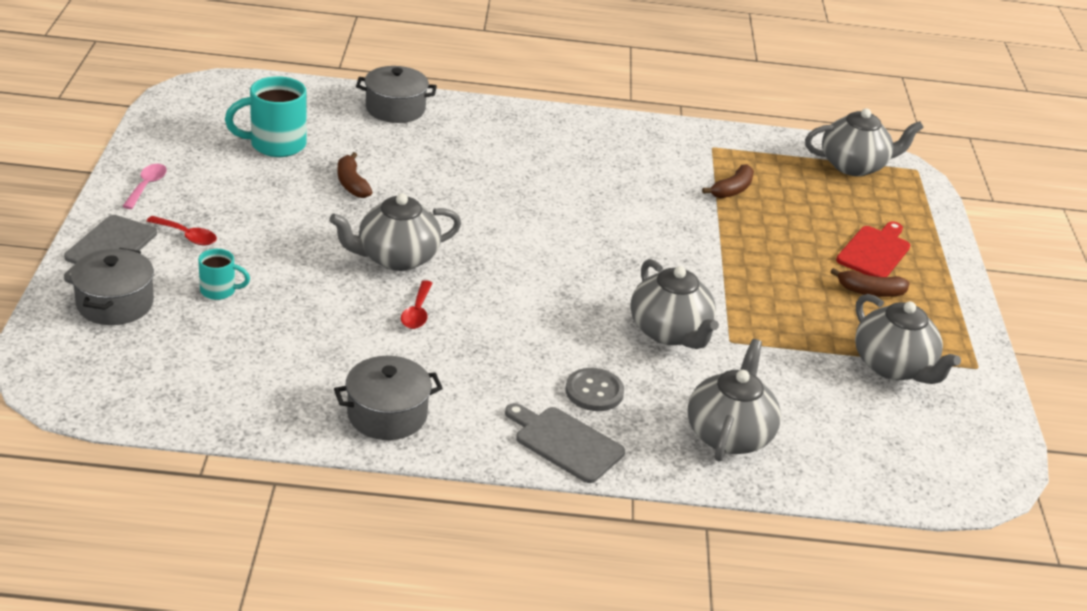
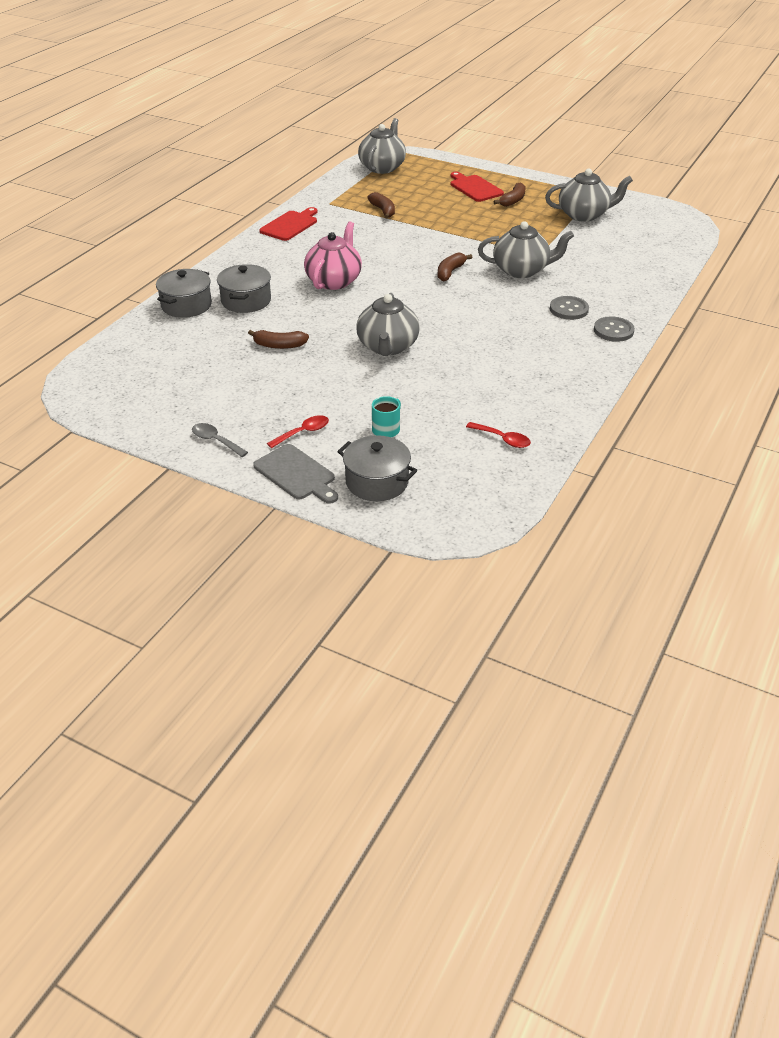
camera: 60 degrees left, 5 degrees up
(147, 186) = (216, 441): pink spoon -> grey spoon
(275, 145) = (198, 368): turquoise mug -> none
(387, 414) = (562, 387): grey pot -> grey pot (246, 301)
(417, 312) = (456, 352): red spoon -> red spoon (502, 439)
(522, 190) = (334, 281): none -> pink teapot
(565, 442) = (613, 330): grey cutting board -> grey button
(614, 272) = (450, 272): none -> brown banana
(630, 132) = (290, 225): none -> red cutting board
(729, 434) = (624, 278): grey teapot -> none

